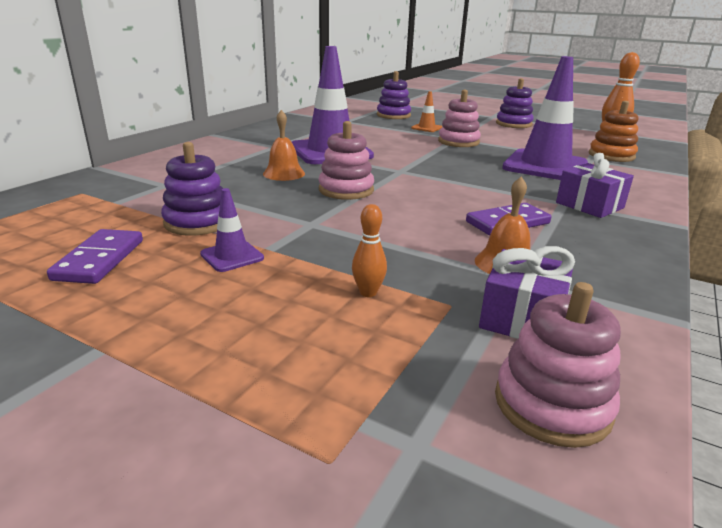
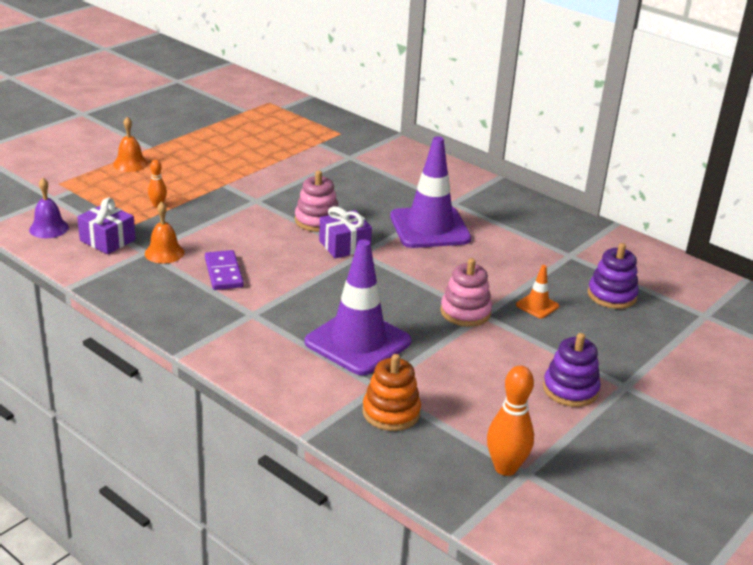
camera: 100 degrees right, 5 degrees up
(99, 260) = (233, 143): purple domino -> none
(198, 222) = (273, 166): purple stacking toy -> none
(232, 256) = (220, 174): purple traffic cone -> none
(284, 173) = (365, 200): orange bell -> orange bell (130, 164)
(552, 404) = (49, 228): pink stacking toy -> purple bell
(589, 205) = (240, 325): purple gift -> purple gift (344, 246)

